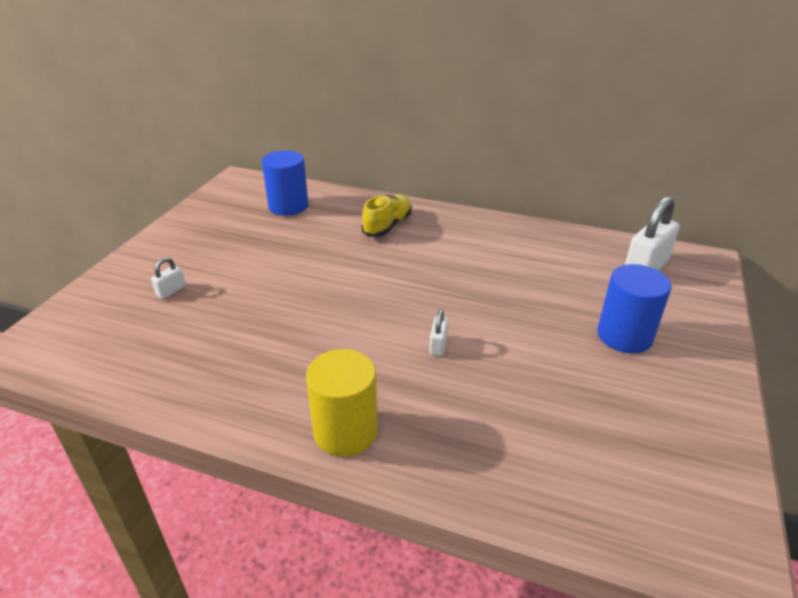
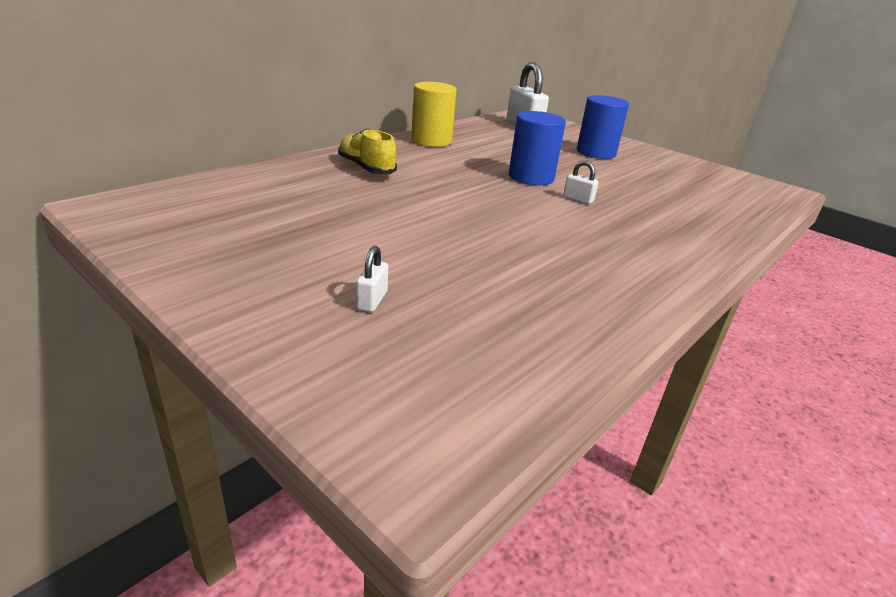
camera: 70 degrees left, 5 degrees down
(171, 291) = (372, 300): white padlock -> white padlock turned 45 degrees clockwise
(288, 206) = (248, 196): blue cylinder -> blue cylinder (531, 177)
(345, 431) = (675, 255): yellow cylinder -> yellow cylinder (431, 141)

